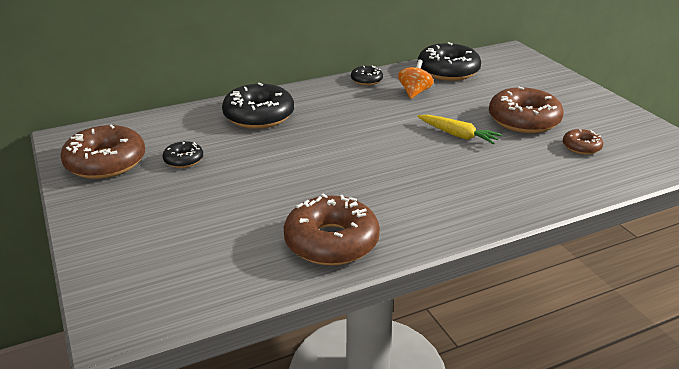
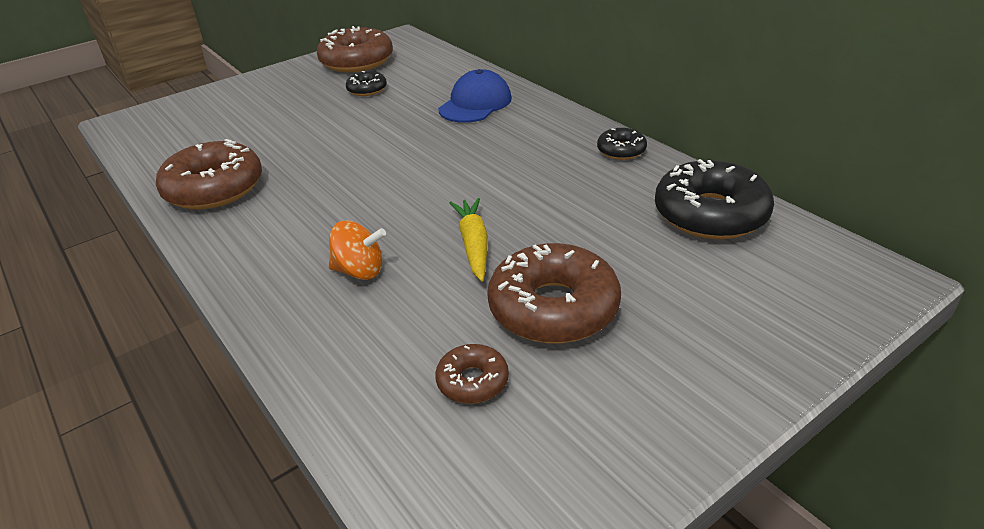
camera: 80 degrees right, 5 degrees up
(259, 116) = (475, 104): black donut -> blue cap
(414, 92) = (602, 193): orange spinning top -> orange spinning top (360, 271)
(458, 135) = (473, 244): yellow carrot -> yellow carrot turned 150 degrees clockwise

